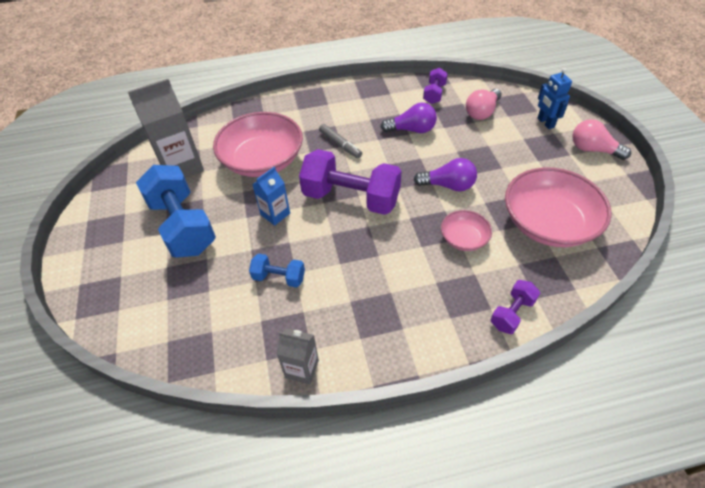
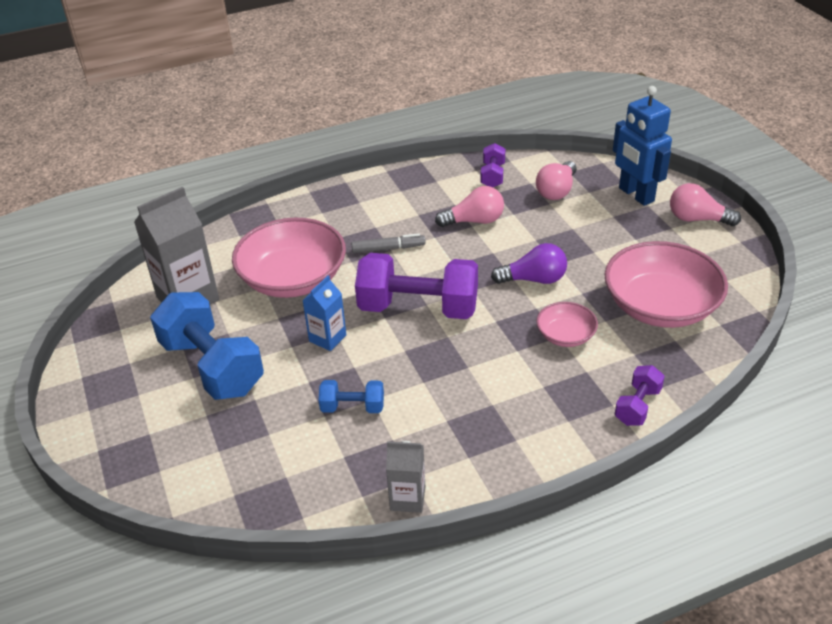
camera: 10 degrees left, 10 degrees down
(340, 144) = (388, 248): grey marker -> grey marker turned 45 degrees counterclockwise
(412, 130) = (474, 221): purple light bulb -> pink light bulb
(545, 123) = (635, 195): blue robot -> blue robot, size x1.57

